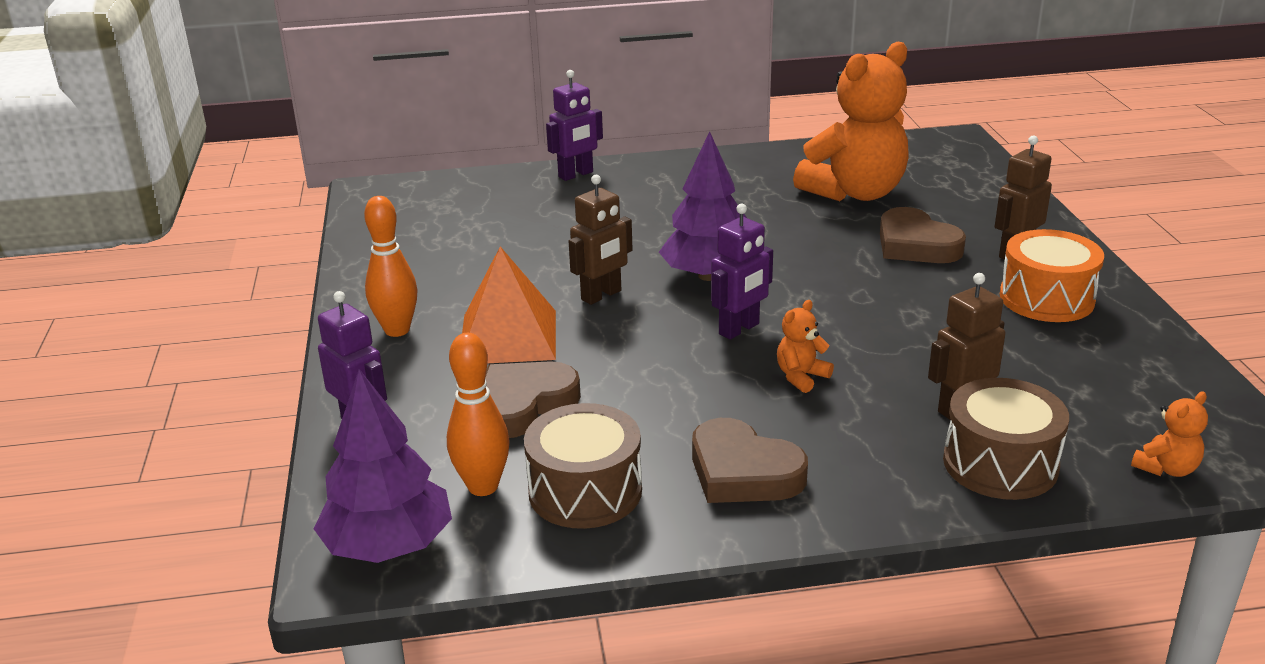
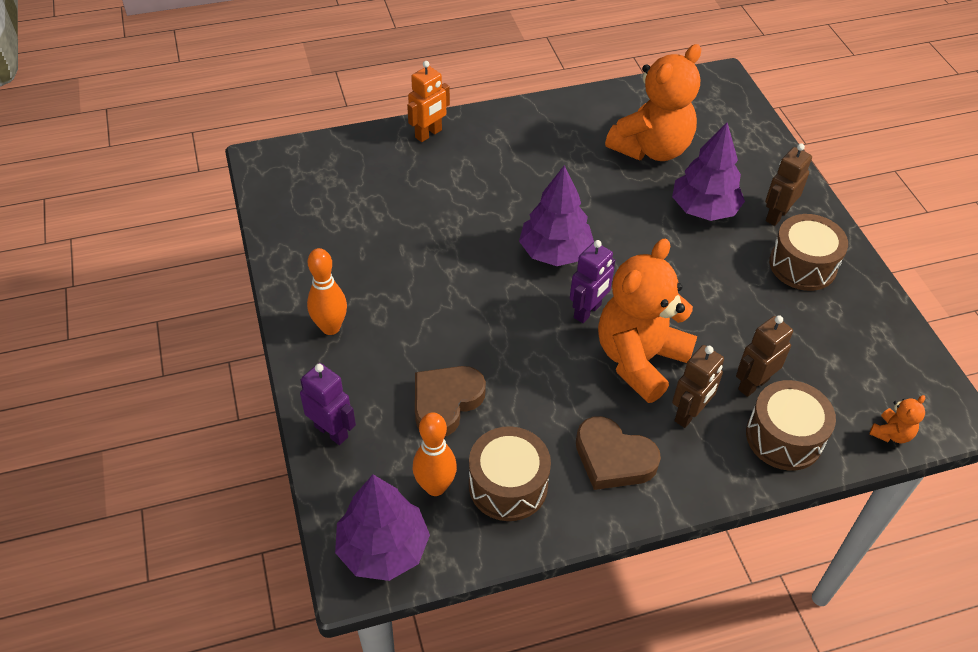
camera: 10 degrees left, 20 degrees up
(508, 336) = (418, 329): orange pyramid -> none
(576, 175) = (428, 134): purple robot -> orange robot
(601, 295) = (478, 279): brown robot -> brown robot (689, 414)
(801, 377) = (639, 359): orange teddy bear -> orange teddy bear, size x2.48
(916, 245) = (704, 209): brown heart -> purple tree
(1046, 298) = (802, 265): orange drum -> brown drum

